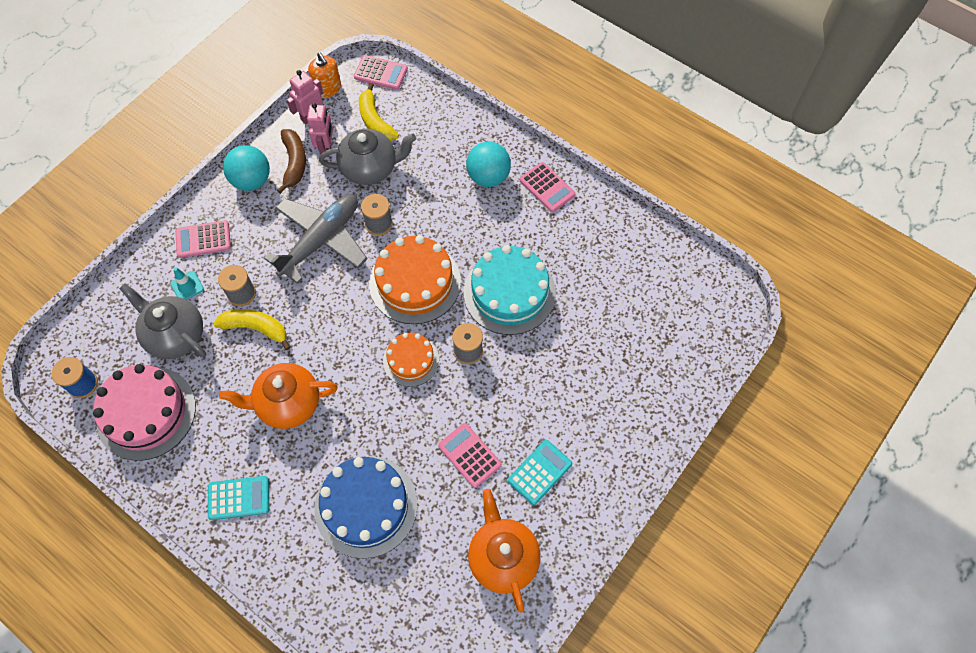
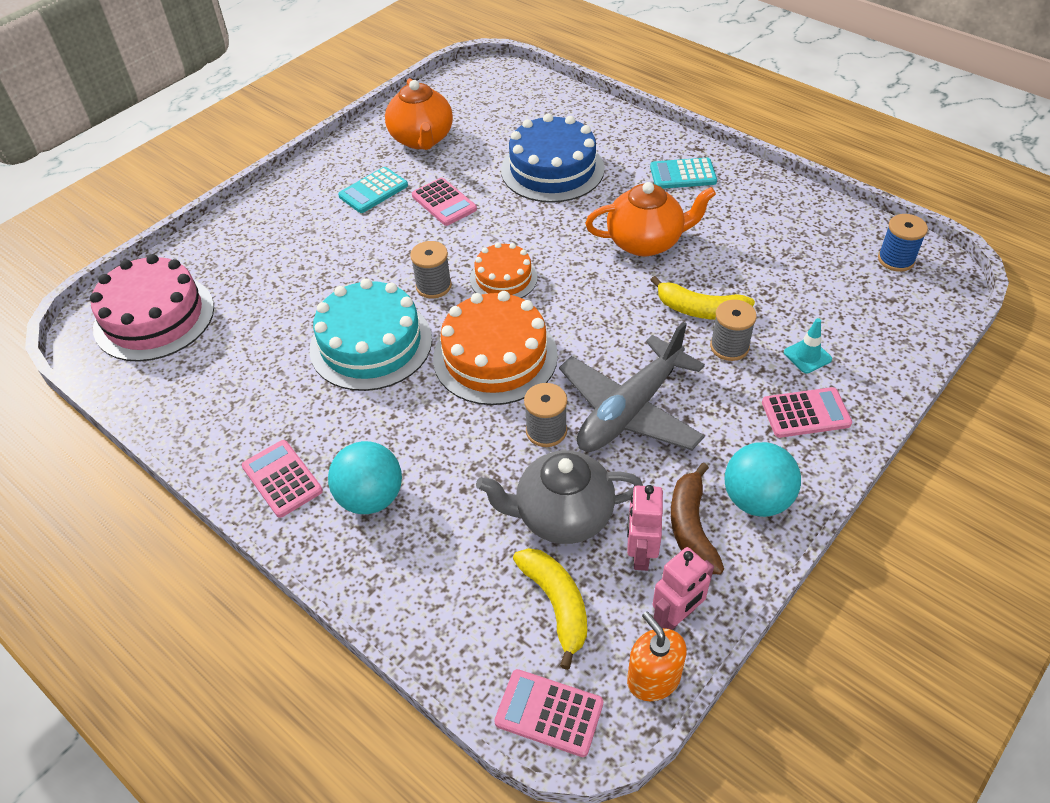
camera: 175 degrees left, 15 degrees down
(146, 412) = (808, 235): pink cake -> pink cake (154, 317)
(175, 335) = (802, 304): grey teapot -> none

